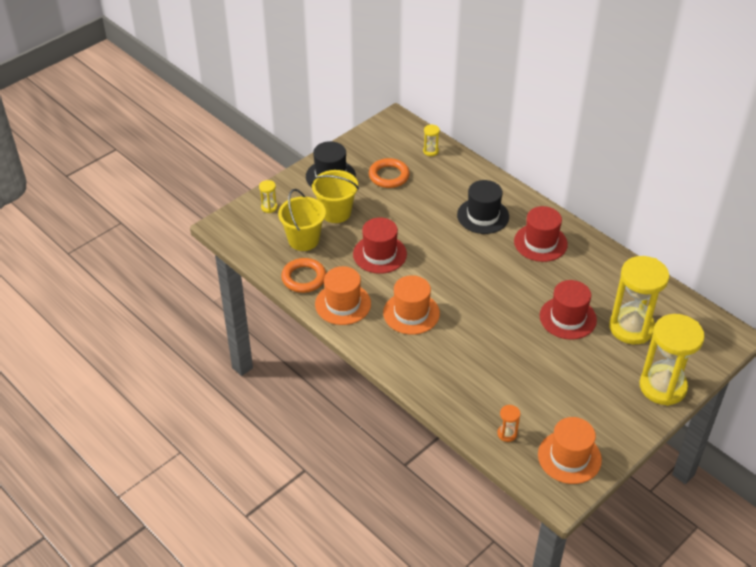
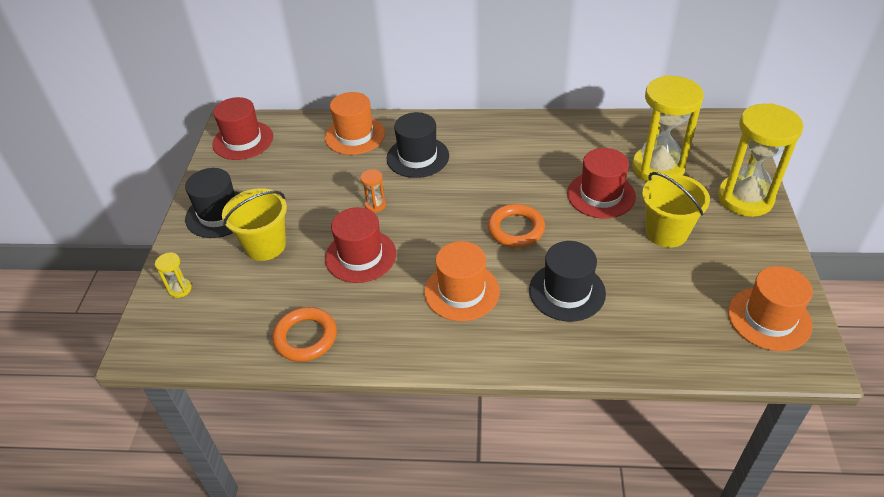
camera: 40 degrees left, 0 degrees up
(303, 240) = (260, 297): yellow bucket -> yellow bucket (666, 232)
(343, 304) = (381, 334): orange hat -> orange hat (355, 135)
(389, 176) = (283, 177): orange ring -> orange ring (516, 229)
(430, 151) = (299, 131): yellow hourglass -> none
(470, 356) = (567, 291): none -> black hat
(507, 434) = (694, 341): orange hourglass -> orange hourglass (375, 205)
(540, 243) = (496, 148): red hat -> red hat (243, 140)

